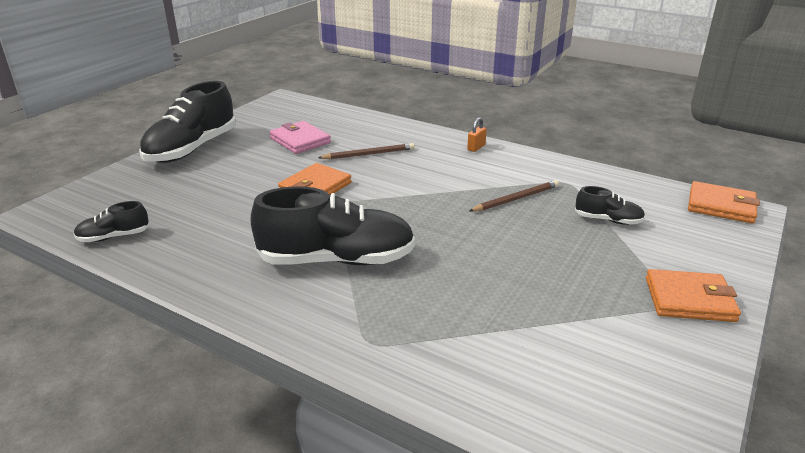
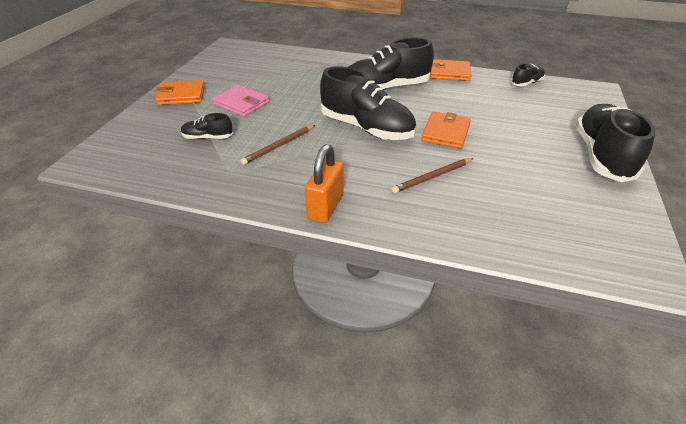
camera: 165 degrees right, 10 degrees up
(300, 140) = (519, 185): pink wallet -> pink wallet (241, 103)
(404, 204) = (366, 128): none -> black shoe
(476, 147) = (325, 207): orange padlock -> orange padlock, size x1.94
(721, 206) = (101, 165): orange wallet -> orange wallet (449, 73)

